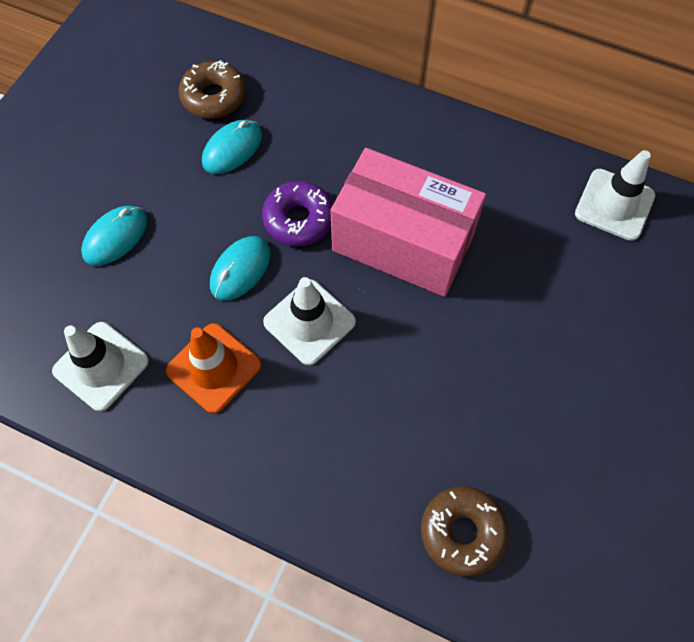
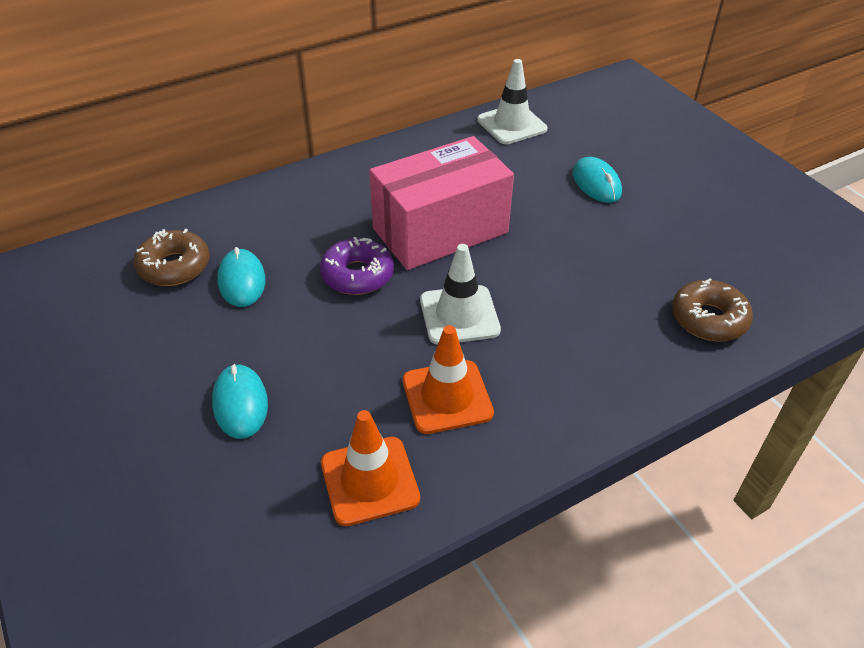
camera: 55 degrees left, 20 degrees down
(101, 366) = (369, 480): white traffic cone -> orange traffic cone
(240, 269) = (367, 333): turquoise mouse -> turquoise mouse (596, 183)

